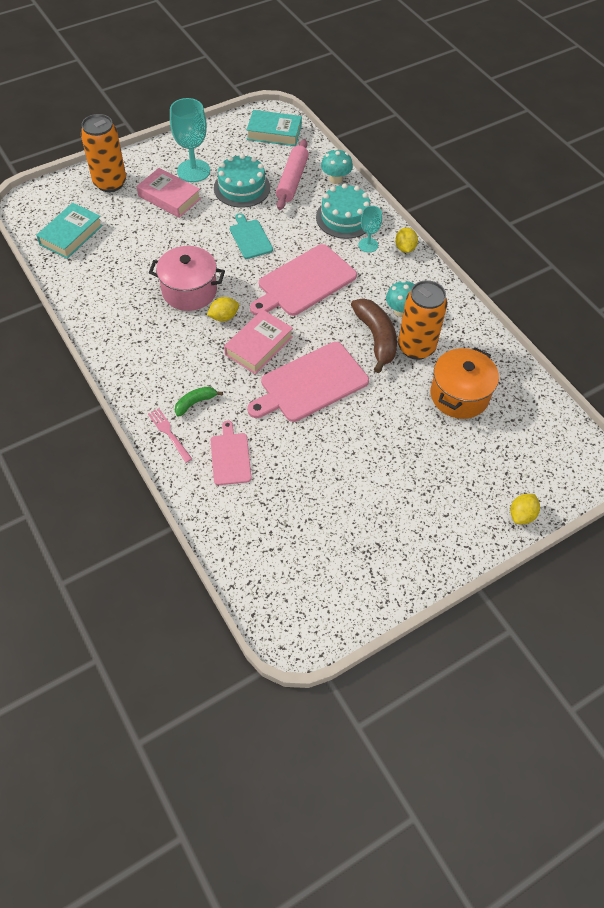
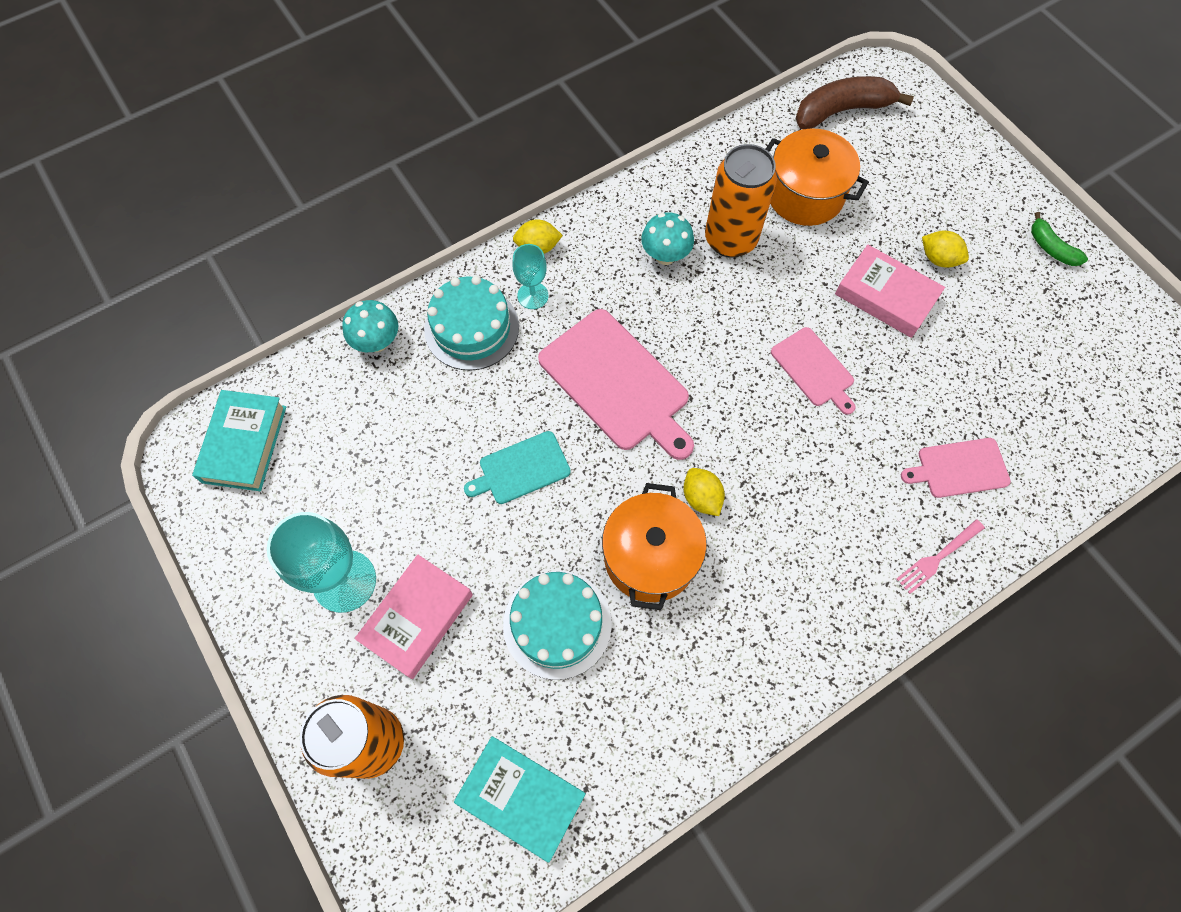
camera: 90 degrees left, 10 degrees up
(189, 291) = (650, 557): pink pot -> orange pot
(195, 403) = (875, 525): green banana -> green banana (1051, 248)
(242, 188) = (394, 491): turquoise cake -> turquoise cake (557, 624)
(259, 345) = (753, 442): pink book -> pink book (885, 296)
(292, 180) = (378, 408): pink rolling pin -> none
(311, 383) = (814, 369): pink cutting board -> pink cutting board, size x0.56
(376, 338) = (719, 287): brown banana -> brown banana (842, 111)
(521, 515) = (968, 145): yellow lemon -> yellow lemon (938, 259)

